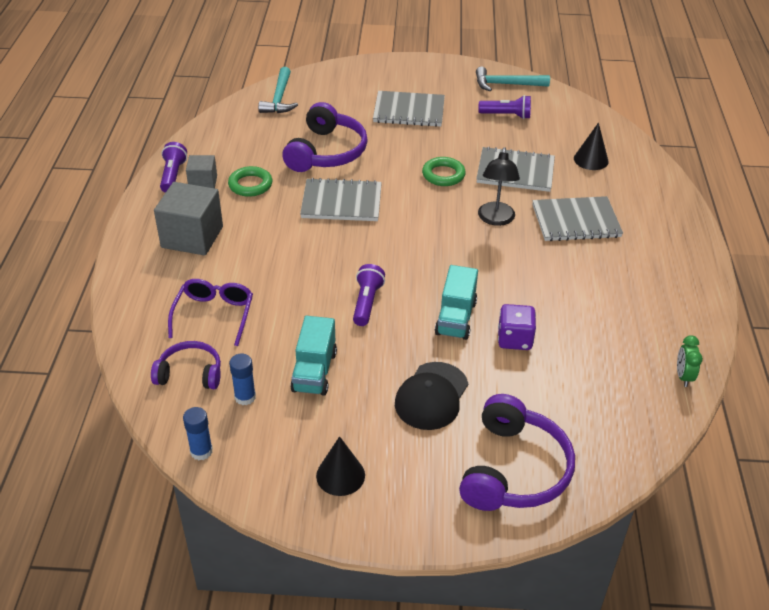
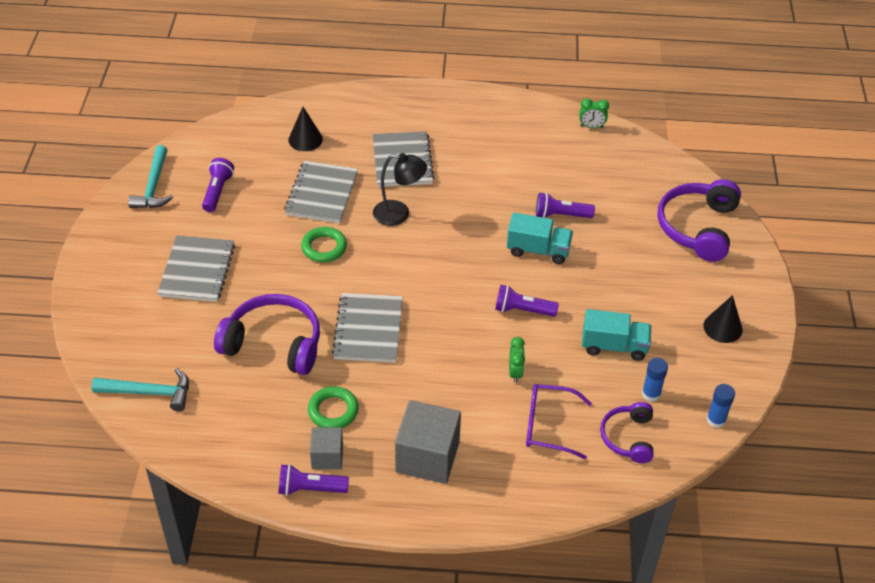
camera: 90 degrees left, 5 degrees up
(283, 294) = (515, 373): none -> green clock
(431, 396) = (632, 270): black cap -> none
(514, 339) = (561, 215): purple dice -> purple flashlight
(514, 469) = (698, 227): purple headphones -> purple headphones turned 90 degrees counterclockwise

